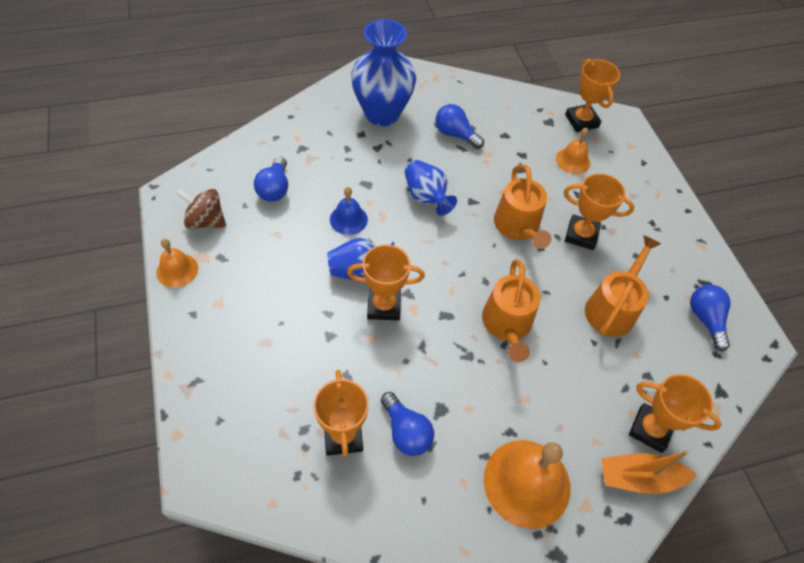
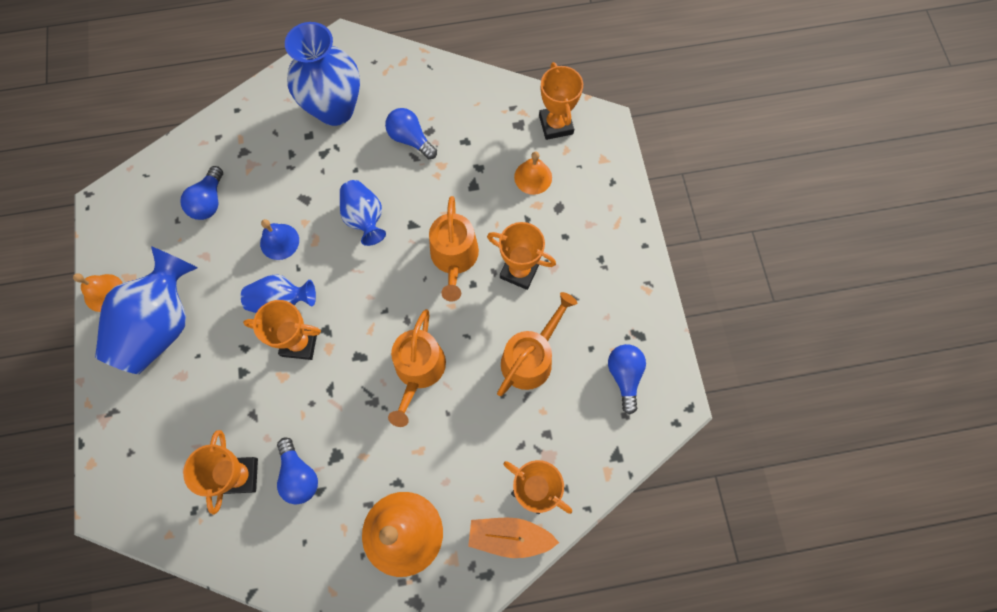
camera: 10 degrees right, 15 degrees up
(206, 221) = (136, 237): brown spinning top -> none
(240, 296) = (162, 325): none -> blue vase

